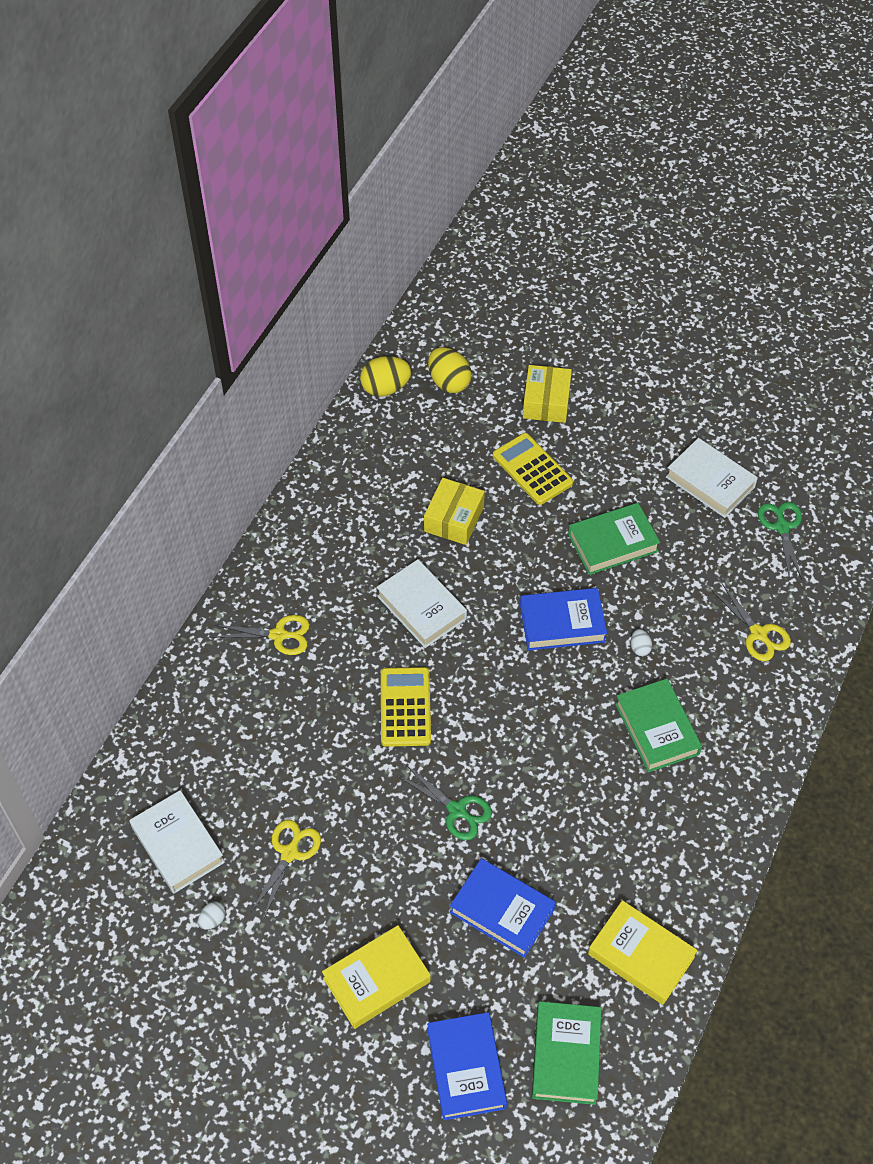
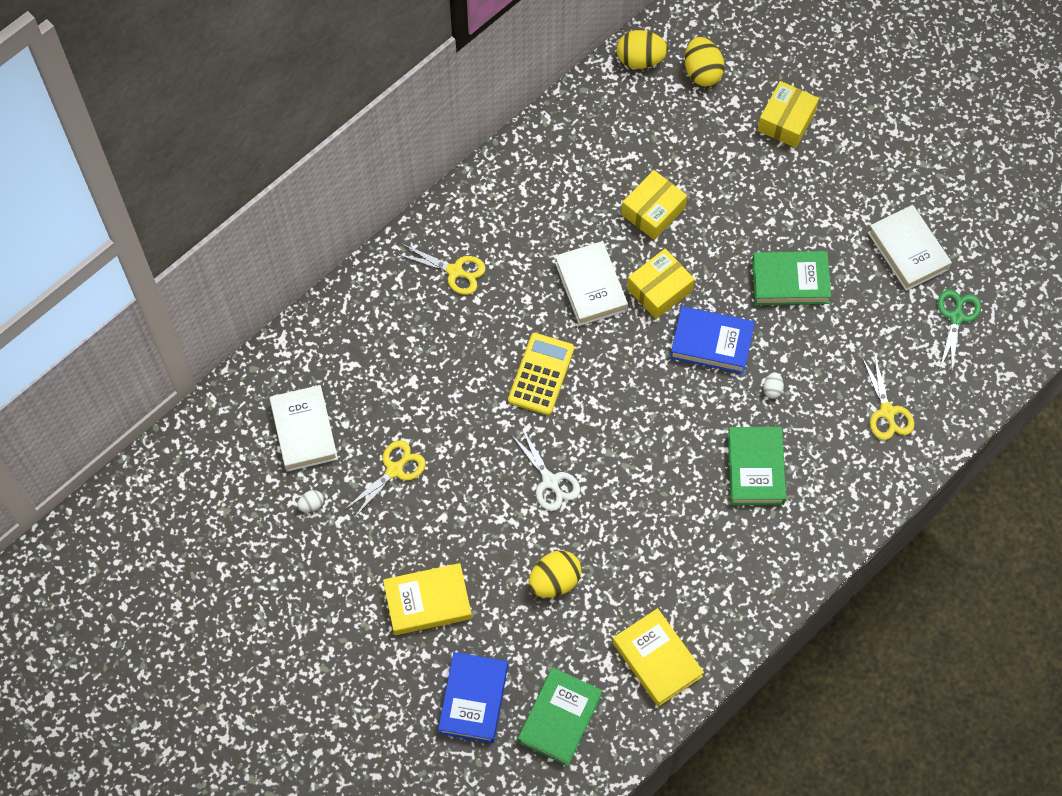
camera: 20 degrees right, 10 degrees up
(457, 810) = (550, 481): green scissors -> white scissors
(490, 589) = (659, 289): none -> yellow box
(502, 911) = (554, 581): blue book -> yellow egg
(532, 469) = (745, 185): yellow calculator -> none

